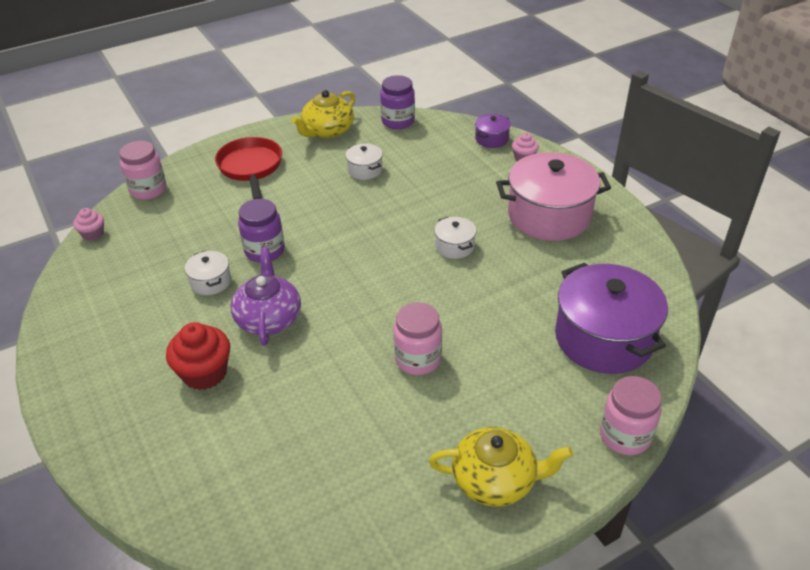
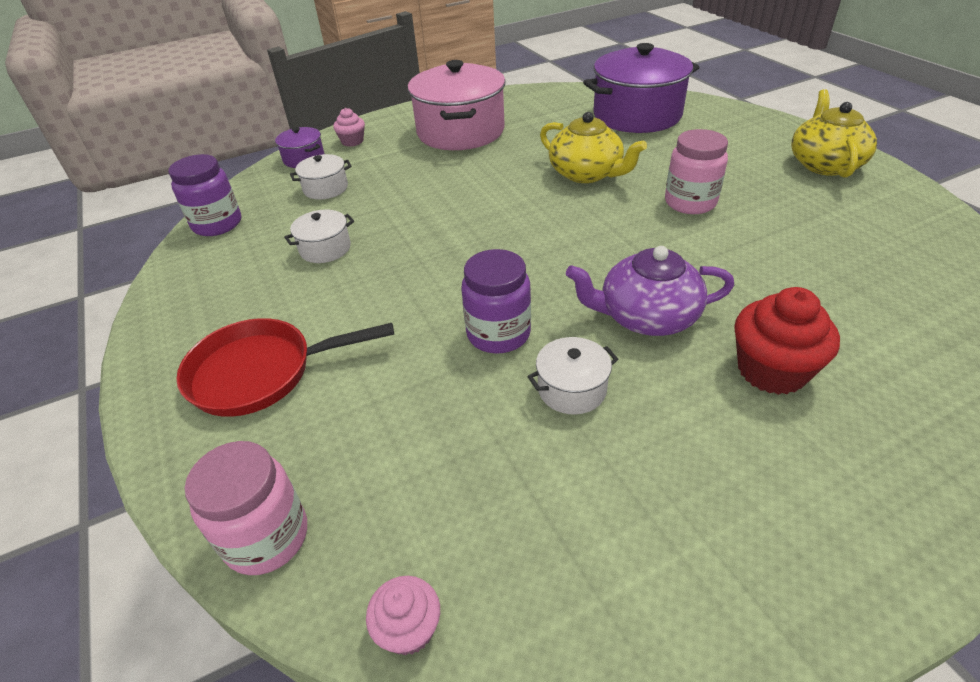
camera: 85 degrees left, 0 degrees up
(327, 131) = (198, 289): yellow teapot -> yellow teapot (586, 173)
(454, 246) = (504, 182): white pot -> white pot (326, 188)
(624, 436) = (746, 113): pink jar -> none

